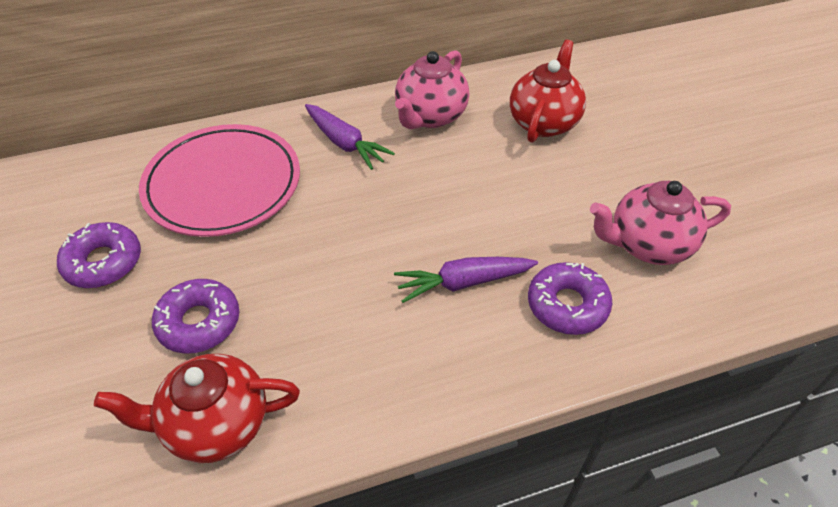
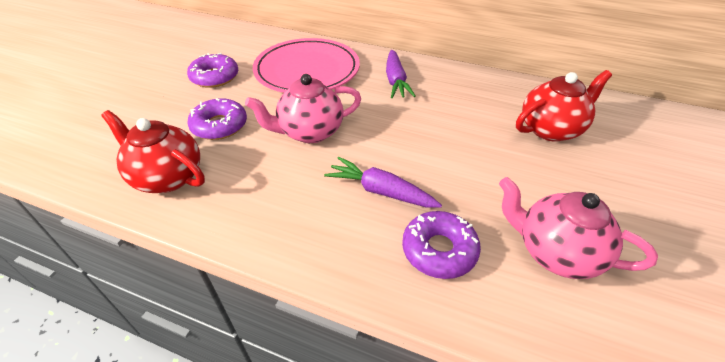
camera: 40 degrees right, 5 degrees down
(430, 116) = (467, 90): pink teapot -> pink teapot (310, 132)

